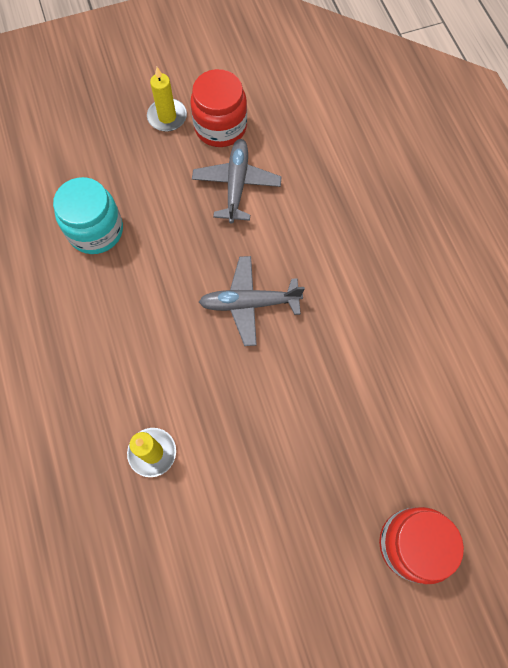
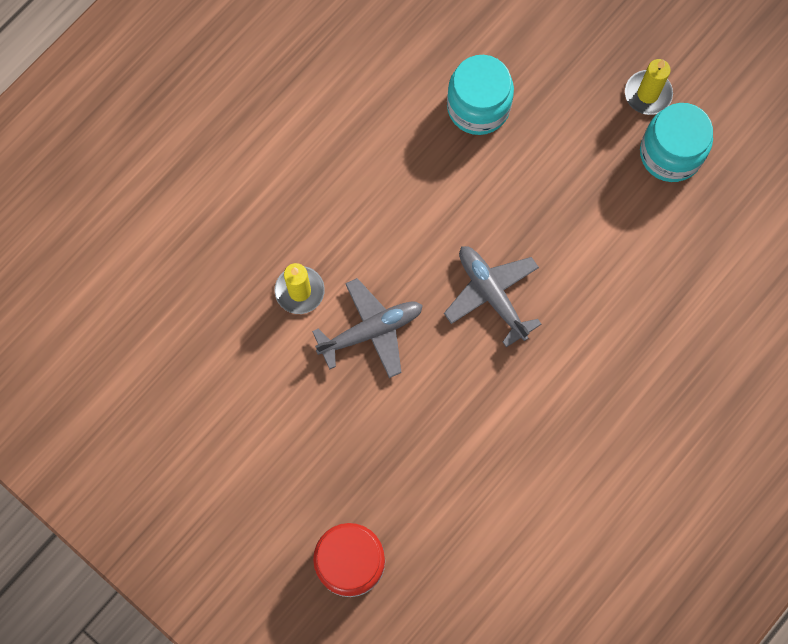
camera: 60 degrees right, 5 degrees up
(220, 127) = (670, 153): red jar -> turquoise jar
(236, 184) = (613, 209): grey plane -> grey plane (371, 331)

